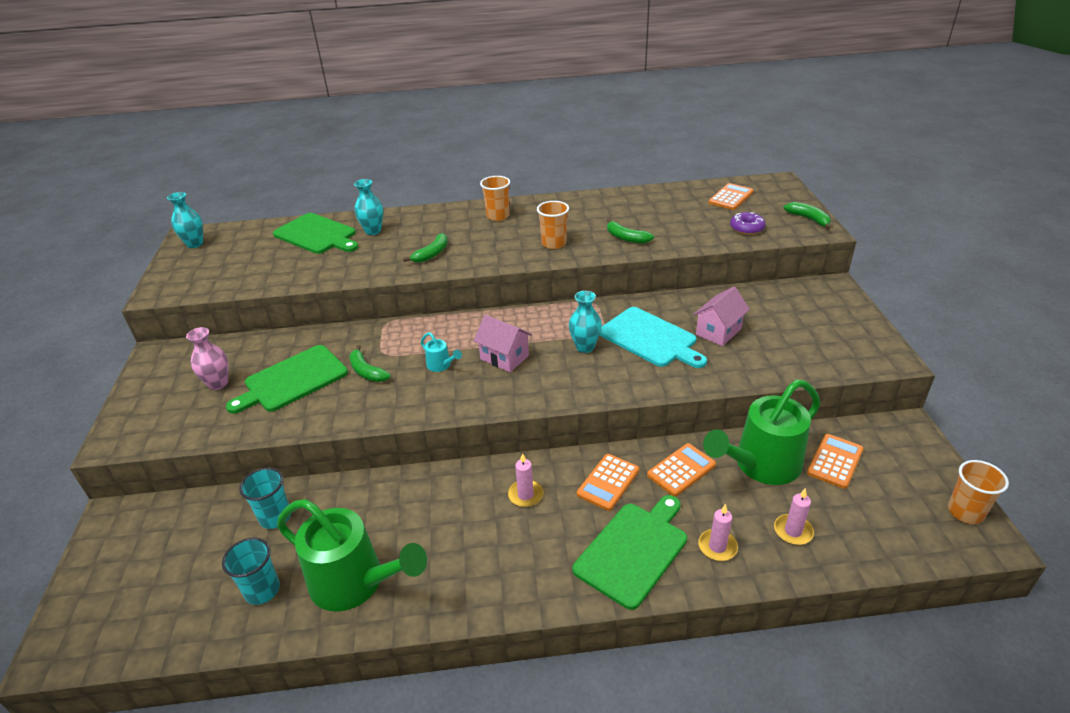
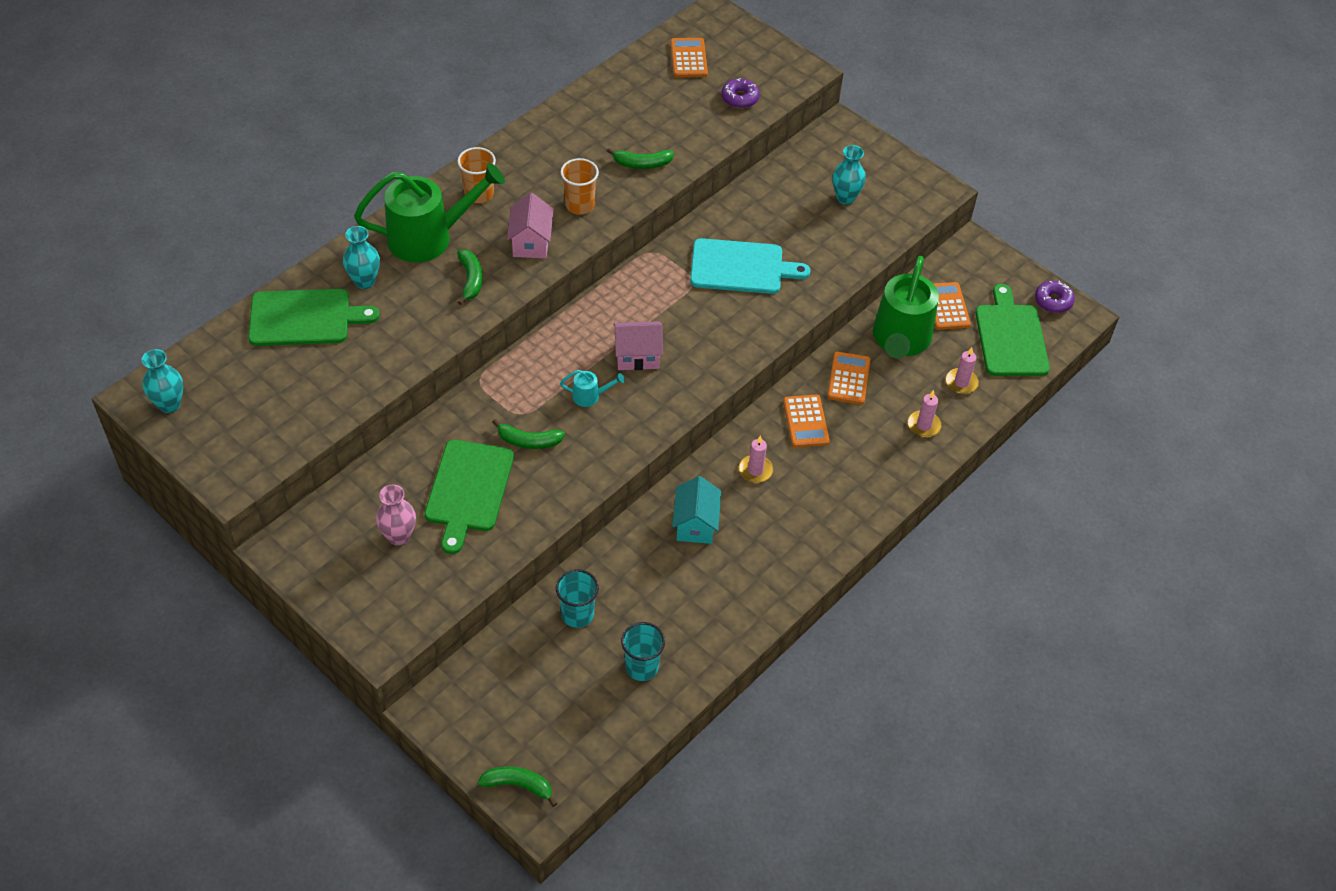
camera: 45 degrees left, 15 degrees up
(356, 583) = (706, 615): green watering can -> green watering can (430, 237)
(433, 507) = (695, 524): none -> turquoise house
(585, 347) = (695, 306): turquoise vase -> turquoise vase (845, 198)
(633, 550) = (872, 463): green cutting board -> green cutting board (1010, 337)
(718, 332) = (790, 229): pink house -> pink house (531, 243)
(809, 219) = (784, 60): green banana -> green banana (518, 785)
(965, 512) = (1053, 301): orange cup -> purple donut

